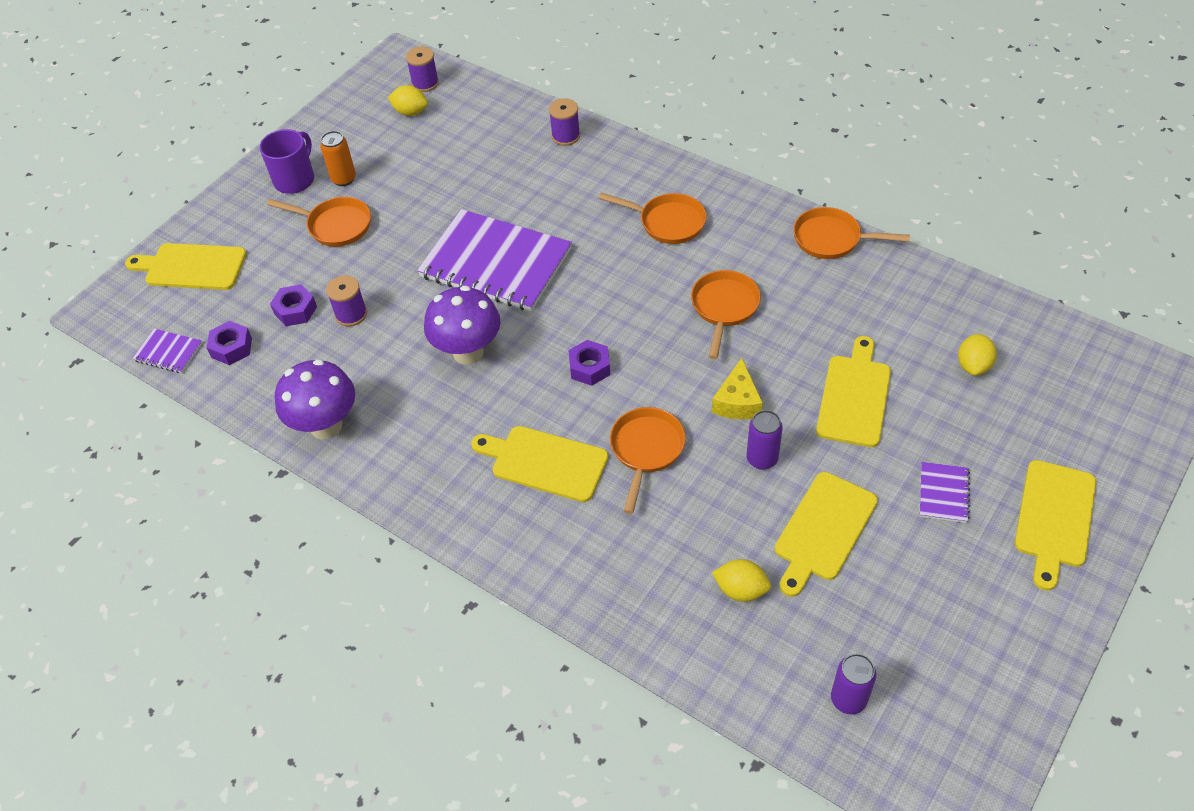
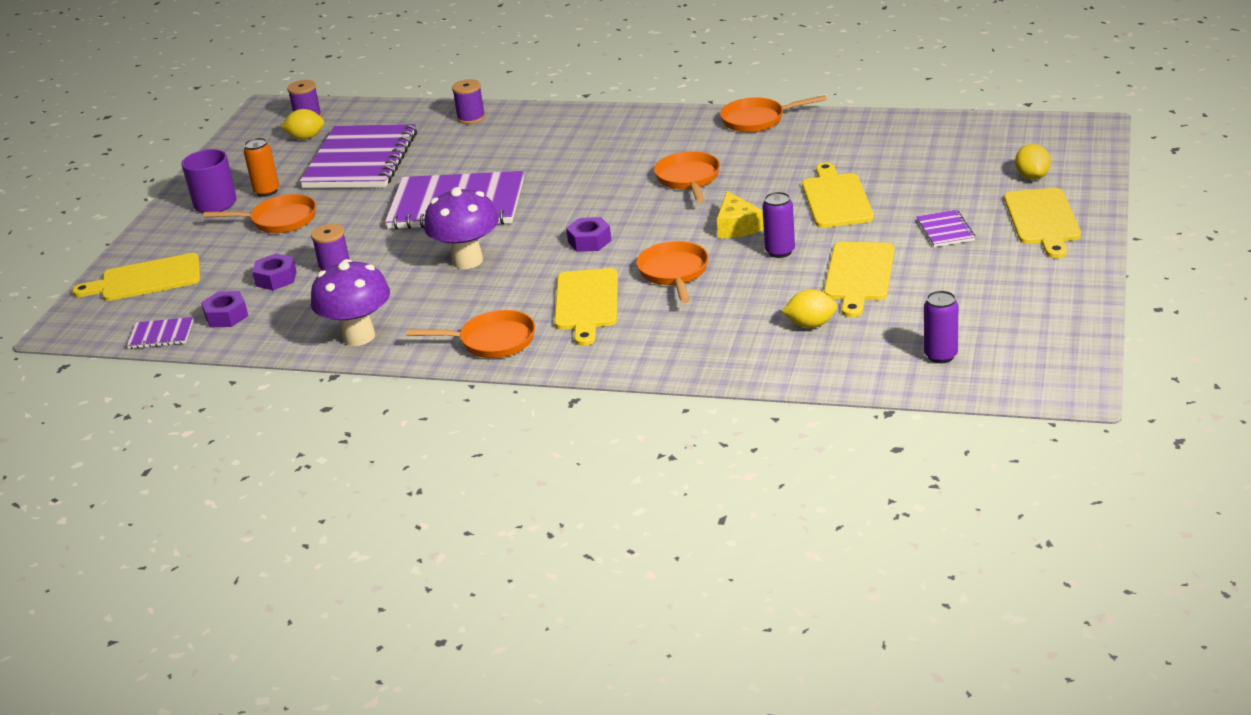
camera: 20 degrees left, 20 degrees down
(442, 164) = (360, 160): none -> purple notebook
(545, 462) = (586, 303): yellow cutting board -> yellow cutting board turned 90 degrees counterclockwise
(668, 222) = (603, 144): orange pan -> orange pan (492, 341)
(973, 365) = (924, 158): yellow lemon -> yellow lemon (1032, 177)

